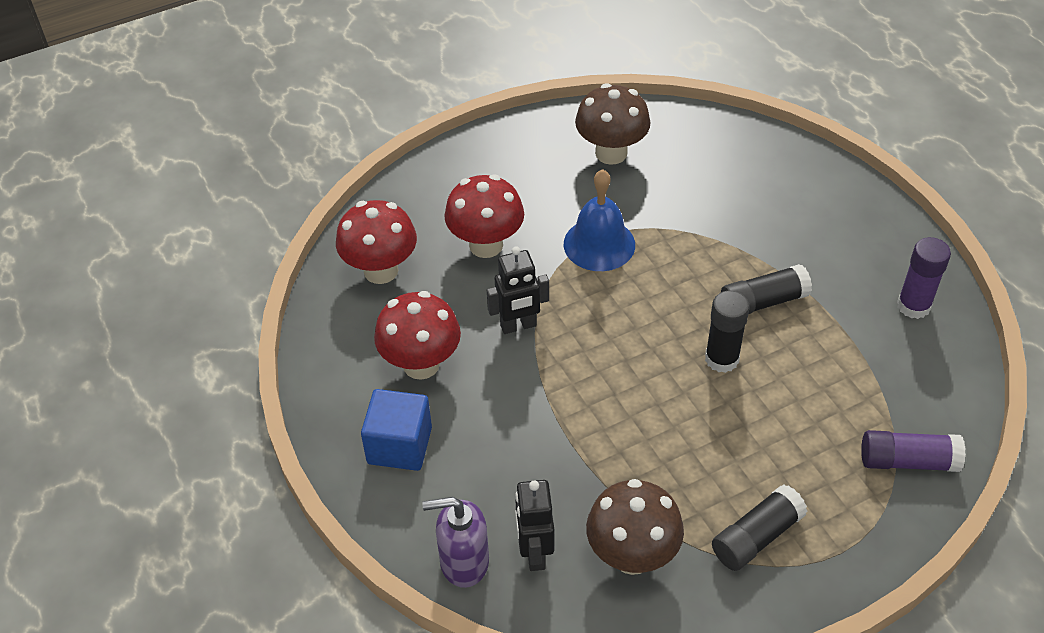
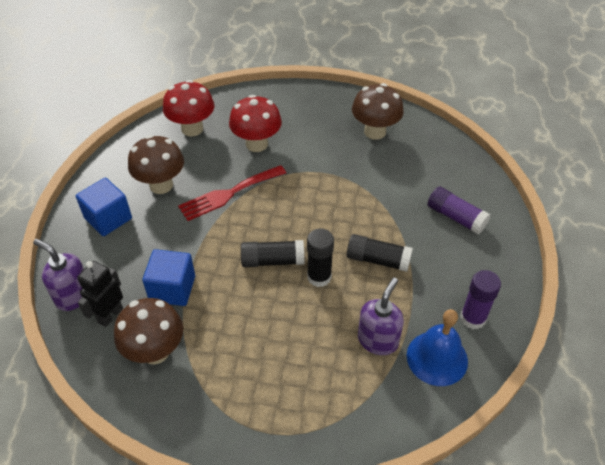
camera: 35 degrees right, 0 degrees up
(421, 364) = (161, 185): red mushroom -> brown mushroom
(518, 326) = (229, 194): black robot -> red fork
(574, 476) = (172, 289): none -> blue cube
(599, 244) = (317, 176): blue bell -> blue bell (437, 358)
(756, 537) = (231, 389): black glue stick -> black glue stick (272, 261)
(848, 387) = (378, 340): none -> purple soap dispenser
(908, 461) = (369, 408): purple glue stick -> purple glue stick (456, 217)

